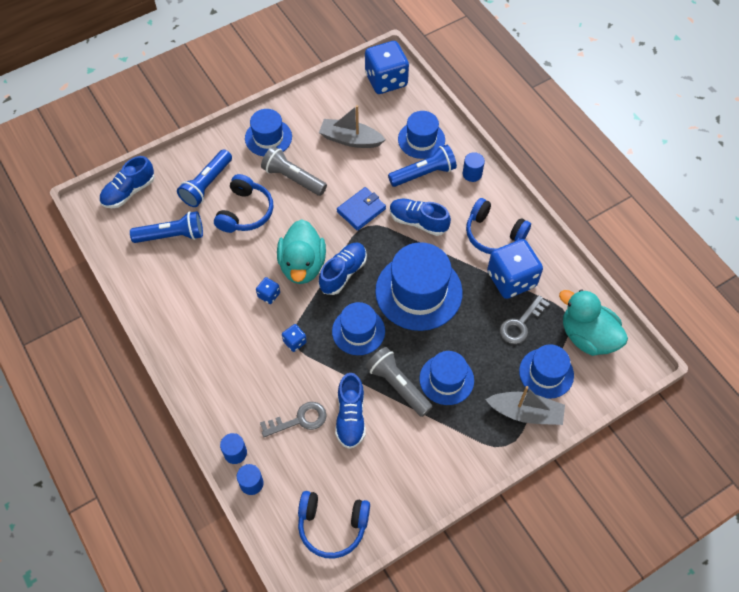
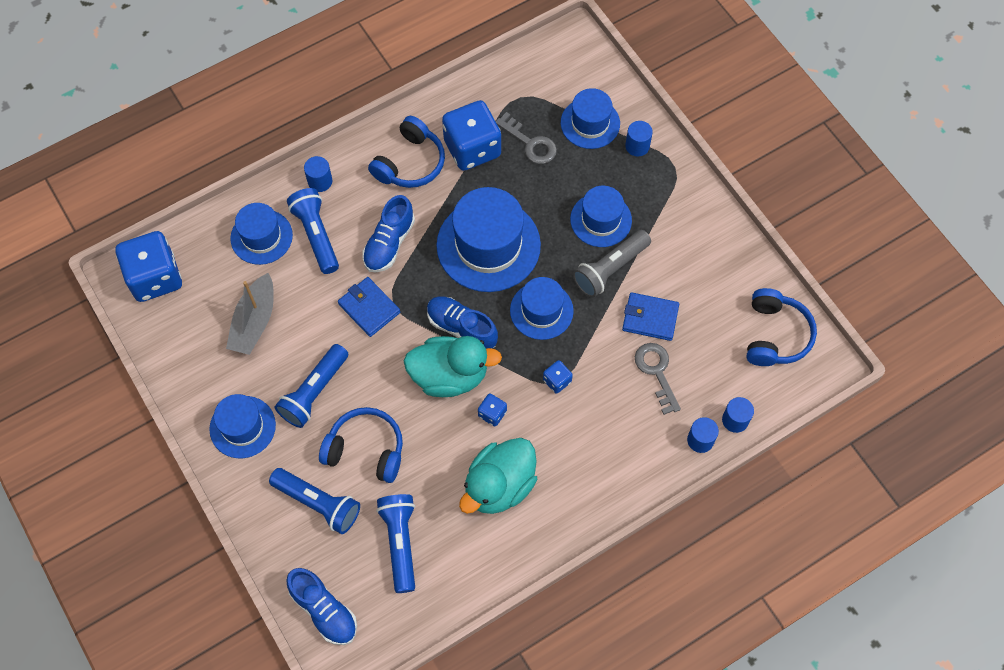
camera: 90 degrees left, 5 degrees up
(293, 178) = (314, 392): grey flashlight -> blue flashlight
(350, 417) = (650, 318): blue shoe -> blue wallet
(525, 413) = (637, 146): grey boat -> blue cylinder
(587, 336) = (545, 81): turquoise duck -> turquoise duck (499, 486)

